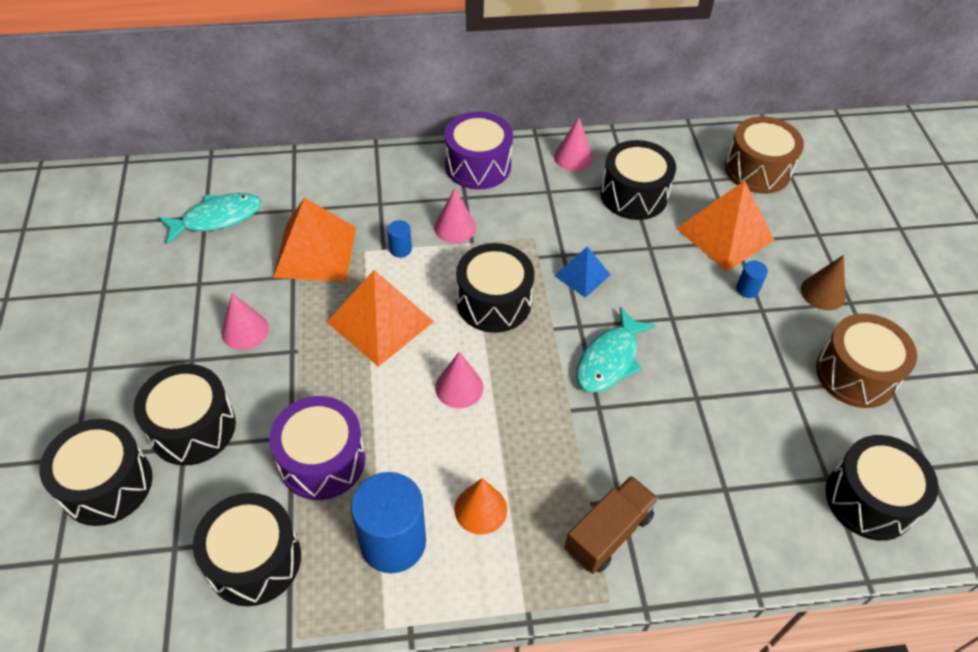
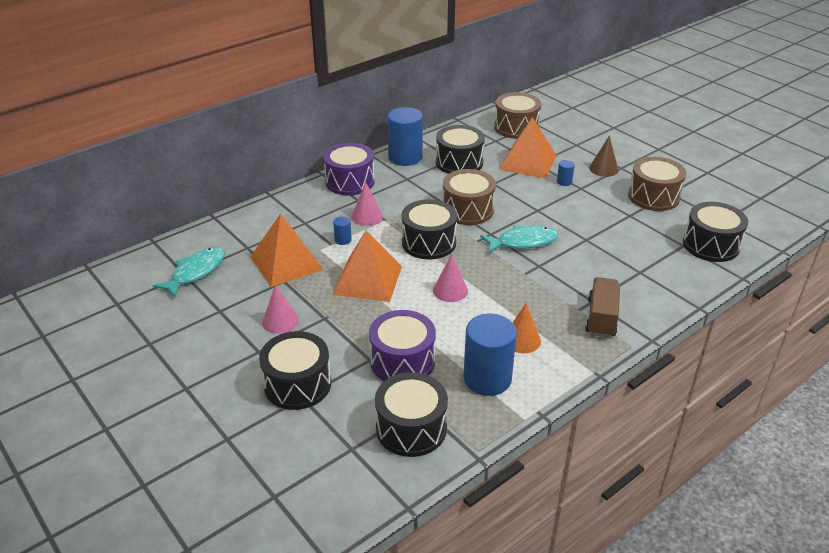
camera: 30 degrees left, 15 degrees down
(107, 484) = (267, 440): black drum -> none
(573, 157) = (405, 157): pink cone -> blue cylinder
(582, 275) = (467, 210): blue pyramid -> brown drum
(609, 360) = (523, 242): turquoise fish -> turquoise fish turned 105 degrees counterclockwise

